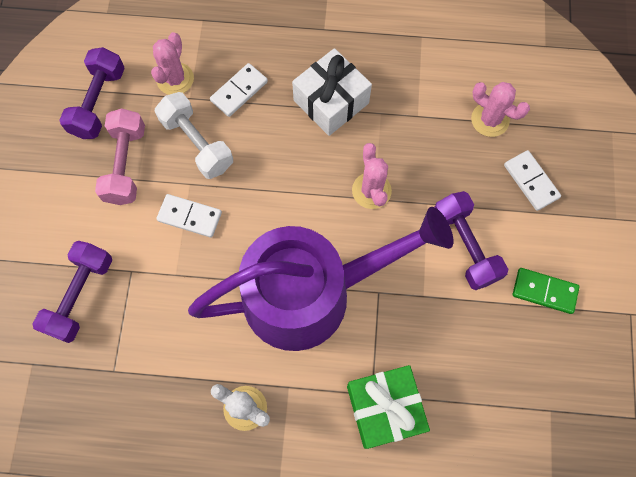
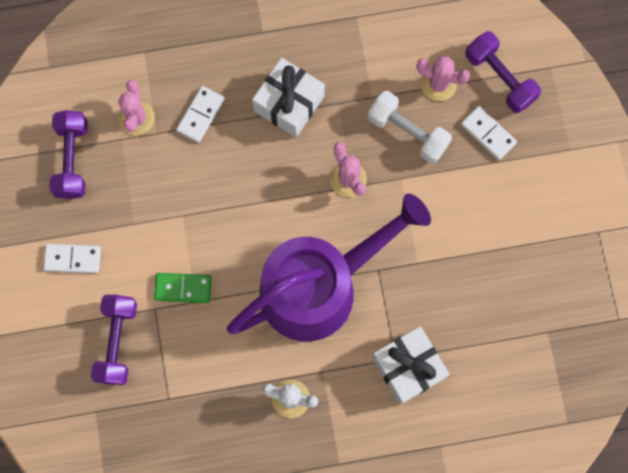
camera: 15 degrees left, 5 degrees up
(126, 164) = (118, 212): pink dumbbell -> none
(189, 217) = (191, 246): white domino -> white domino (72, 259)
(197, 143) = (177, 175): white dumbbell -> white dumbbell (407, 132)
(384, 408) = (408, 367): green gift -> white gift
(465, 246) = (443, 208): purple dumbbell -> purple dumbbell (500, 78)
(544, 291) = (520, 231): green domino -> green domino (183, 288)

